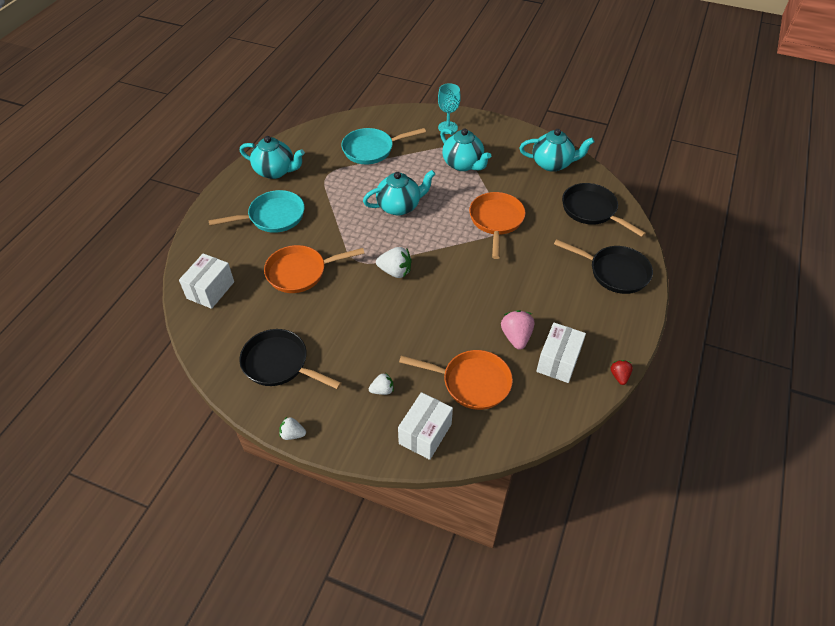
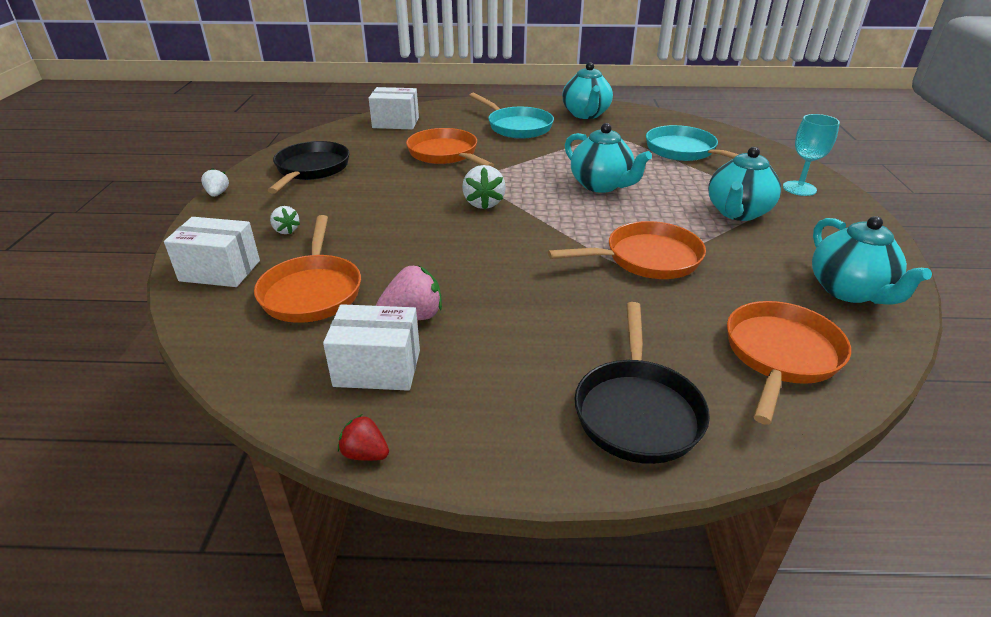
camera: 70 degrees right, 15 degrees down
(592, 210) = (780, 355): black pan -> orange pan
(619, 376) = (365, 453): red strawberry -> red strawberry turned 135 degrees counterclockwise

